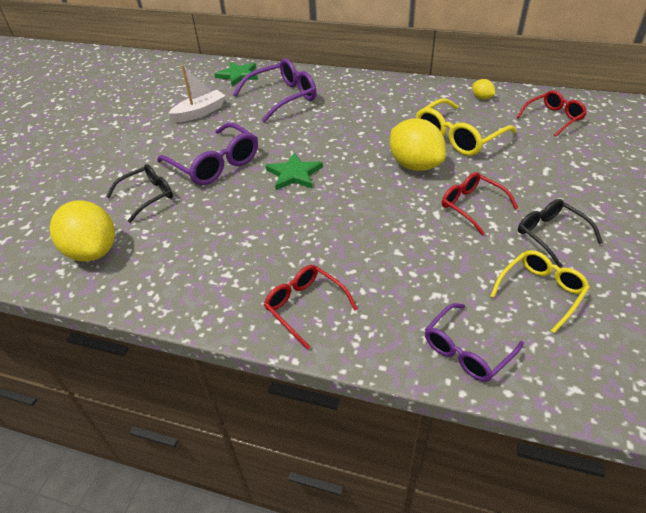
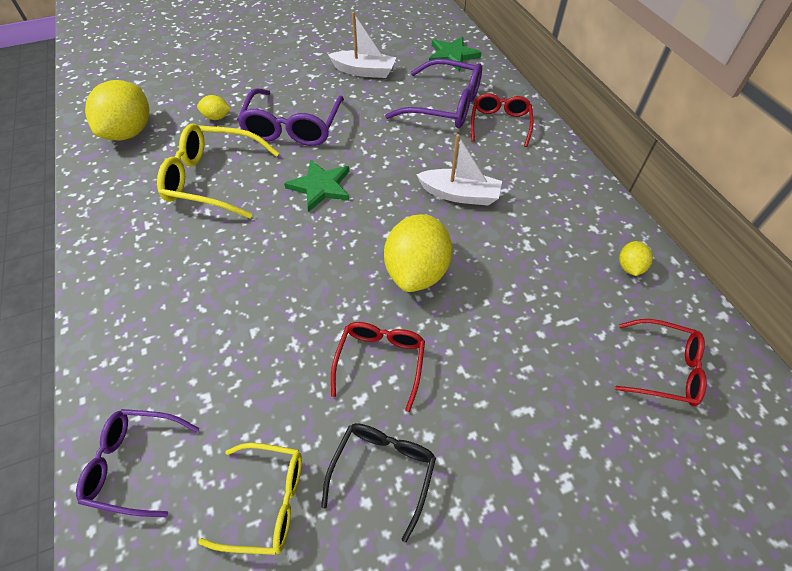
camera: 50 degrees right, 10 degrees up
(148, 196) = (217, 117): black glasses -> yellow lemon
(305, 306) = (133, 300): red glasses -> red glasses (500, 124)
(369, 125) = (460, 195): none -> white boat
(458, 137) = (512, 284): yellow glasses -> yellow glasses (213, 179)

